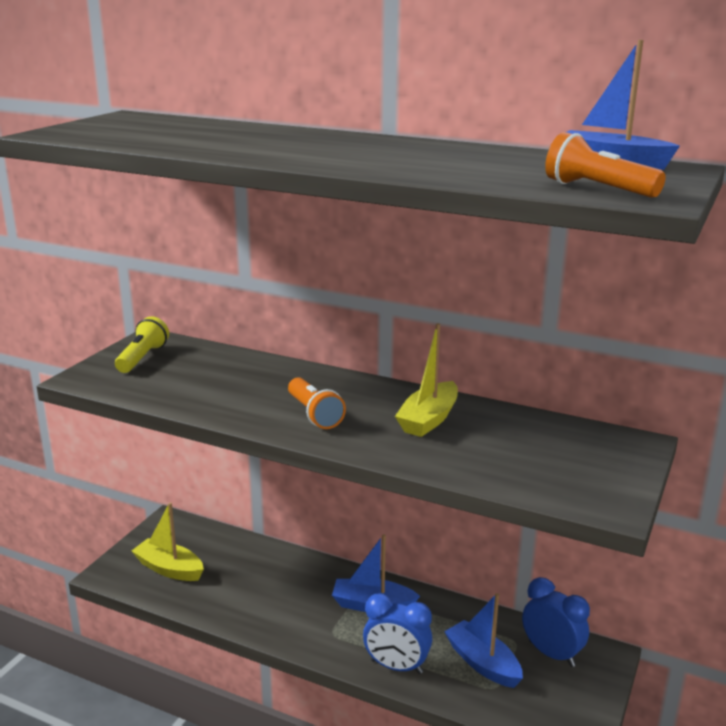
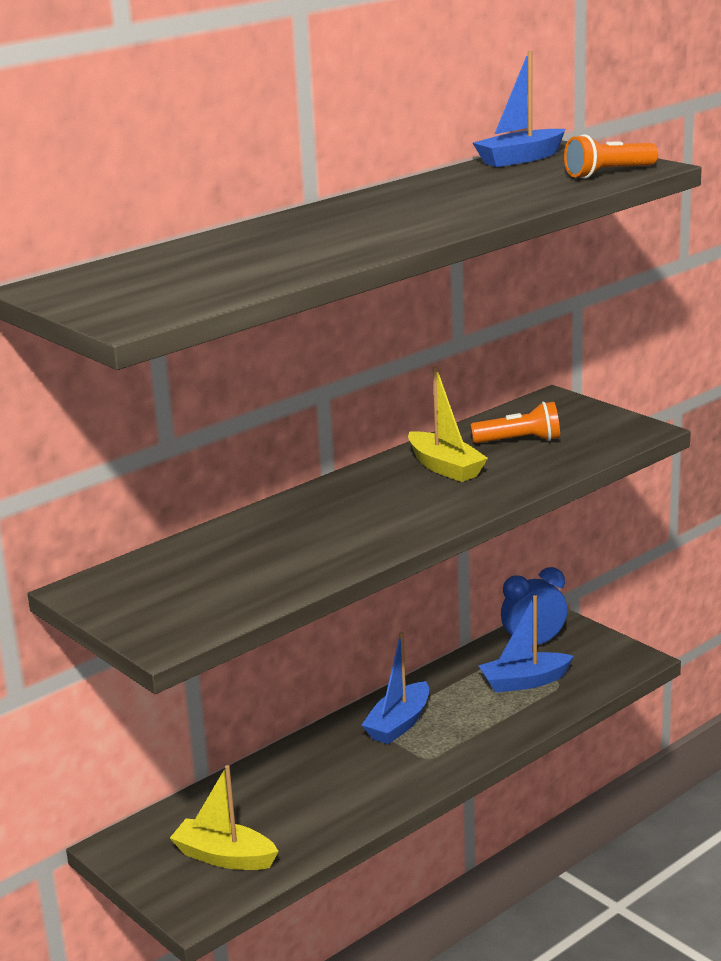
camera: 65 degrees left, 0 degrees up
(142, 358) = (141, 598): yellow flashlight -> none
(169, 569) = (224, 857): yellow boat -> yellow boat turned 60 degrees clockwise
(314, 414) = (389, 517): orange flashlight -> orange flashlight (519, 441)
(396, 667) = (500, 729): blue clock -> none

